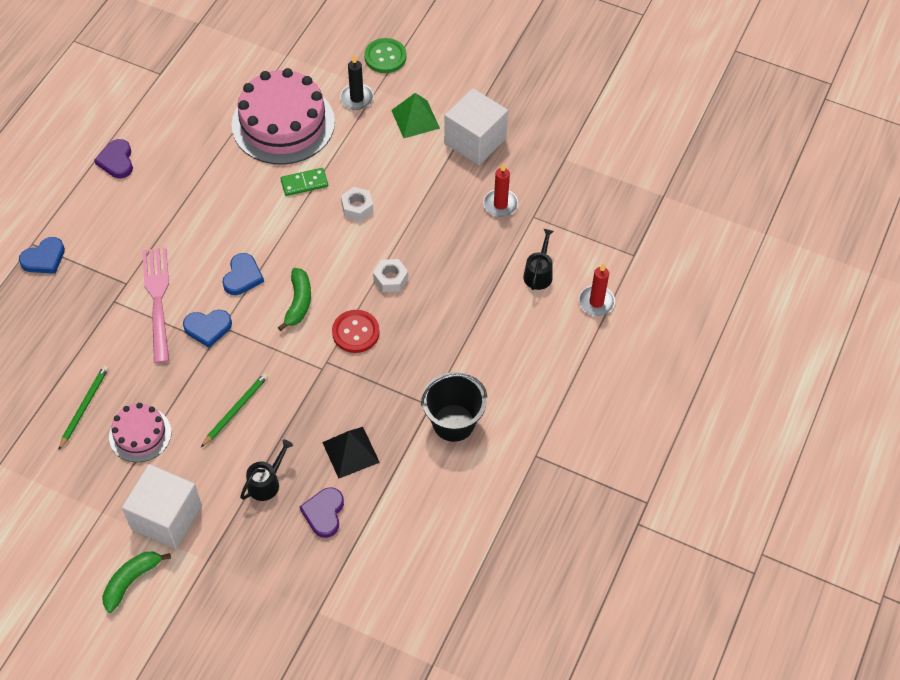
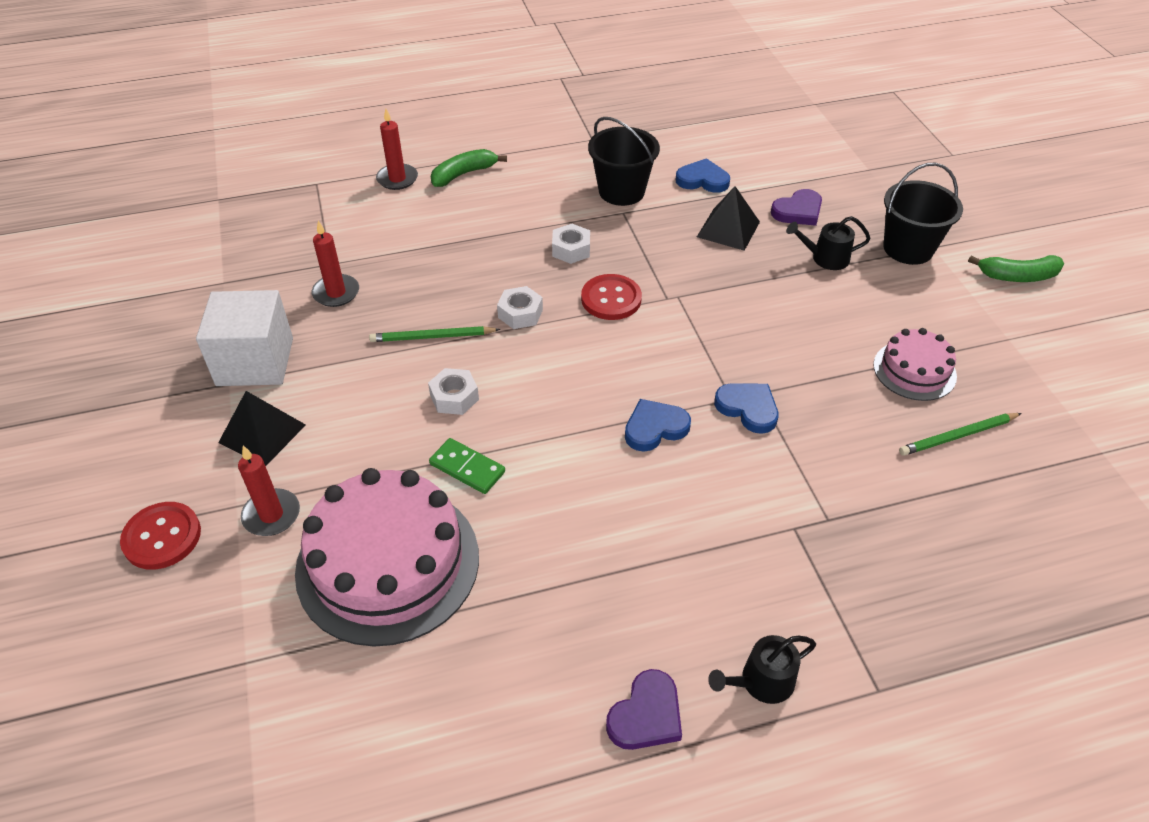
camera: 130 degrees left, 10 degrees down
(44, 258) = (876, 651): blue heart -> blue heart (702, 180)
(157, 300) = (774, 479): pink fork -> none
(166, 517) = (945, 295): white cube -> none
(222, 543) = (908, 248): none -> black bucket
(236, 410) = (796, 323): green pencil -> green pencil (432, 337)
(298, 302) = (630, 361): green banana -> green banana (464, 174)
(357, 98) = (271, 515): black candle -> red candle
(385, 57) = (162, 537): green button -> red button
(415, 119) = (262, 433): green pyramid -> black pyramid
(422, 346) = (571, 249): none -> white nut
(538, 273) = (401, 225): black watering can -> black watering can (761, 682)

